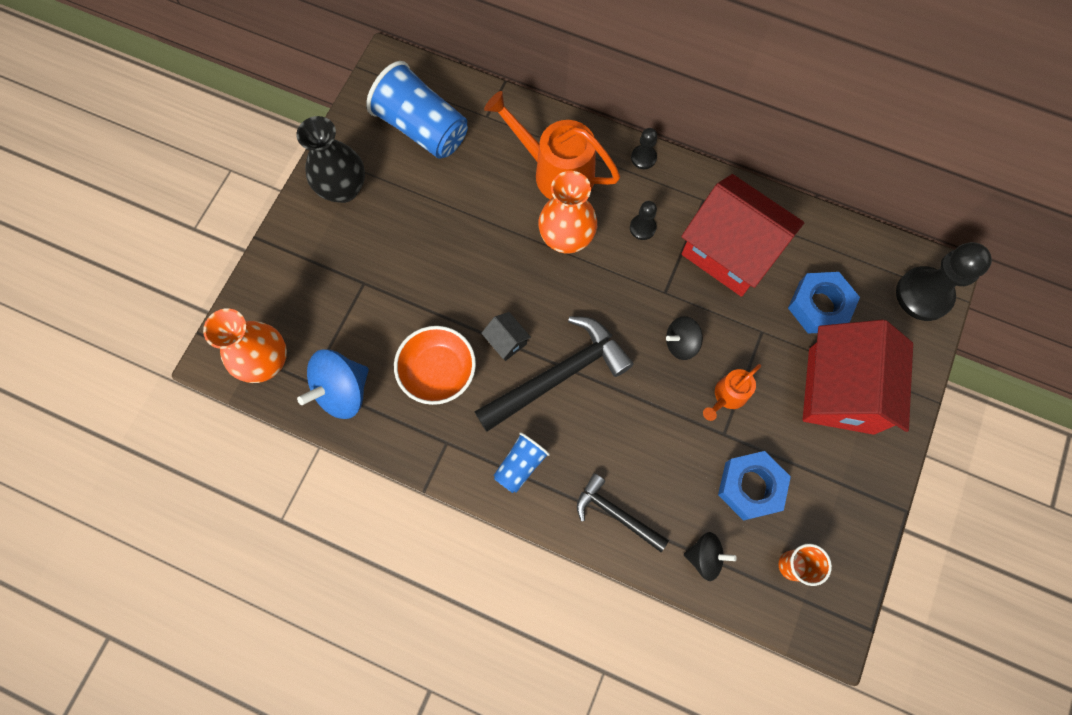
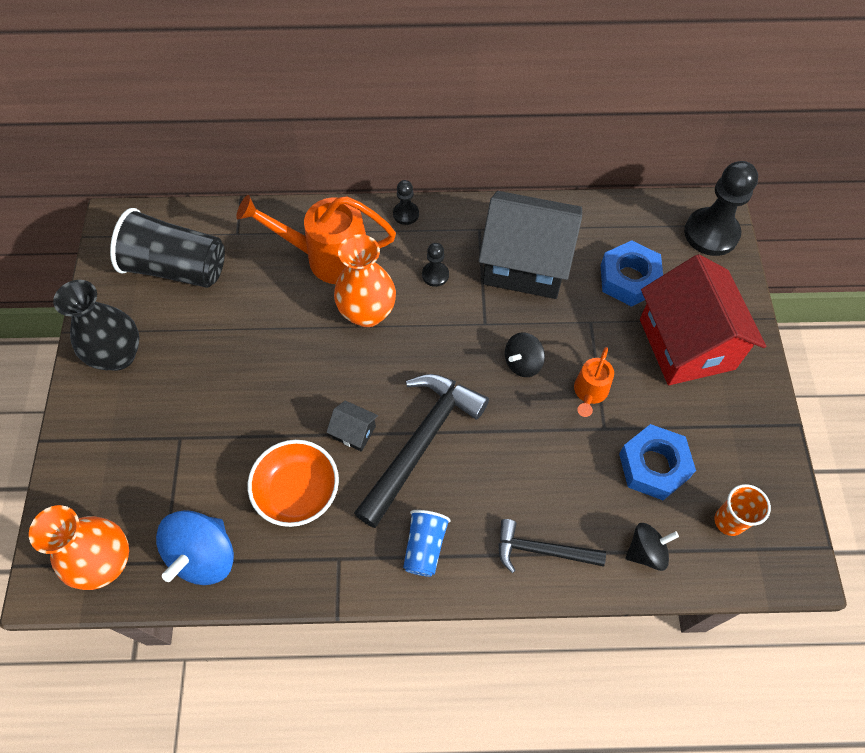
camera: 25 degrees left, 10 degrees down
(422, 128) = (177, 268): blue cup -> black cup
(730, 251) = (525, 264): red house -> black house

